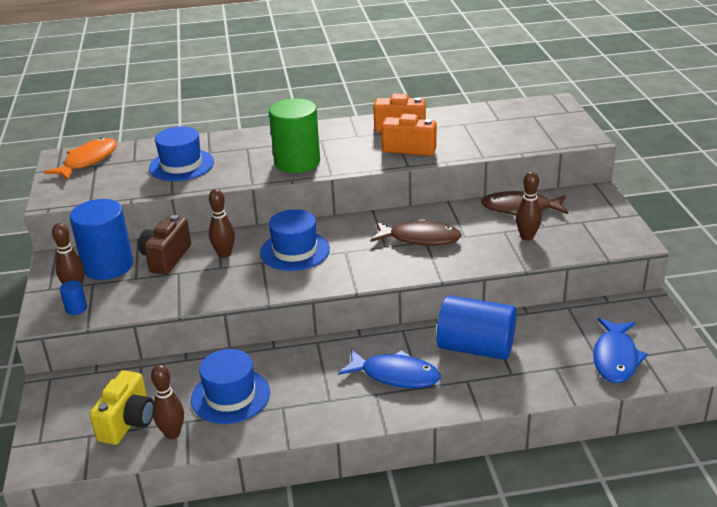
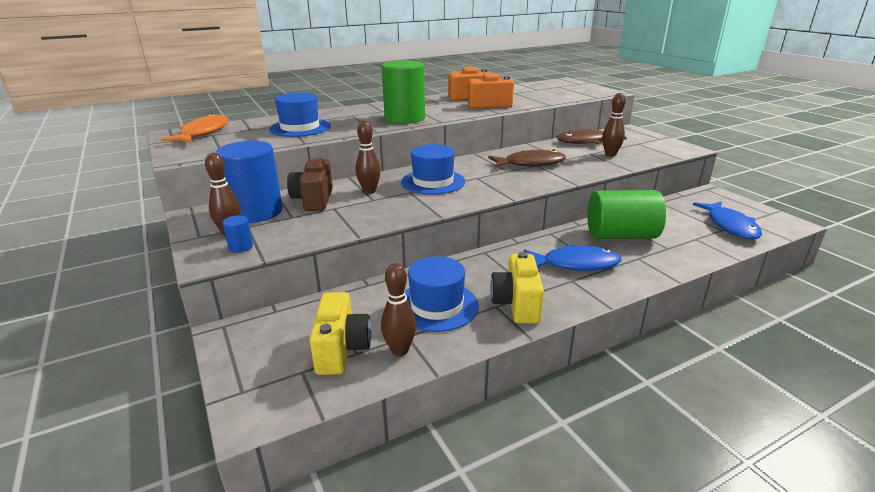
camera: 20 degrees left, 5 degrees down
(302, 409) = (517, 304): none -> yellow camera
(475, 348) = (621, 235): blue cylinder -> green cylinder

